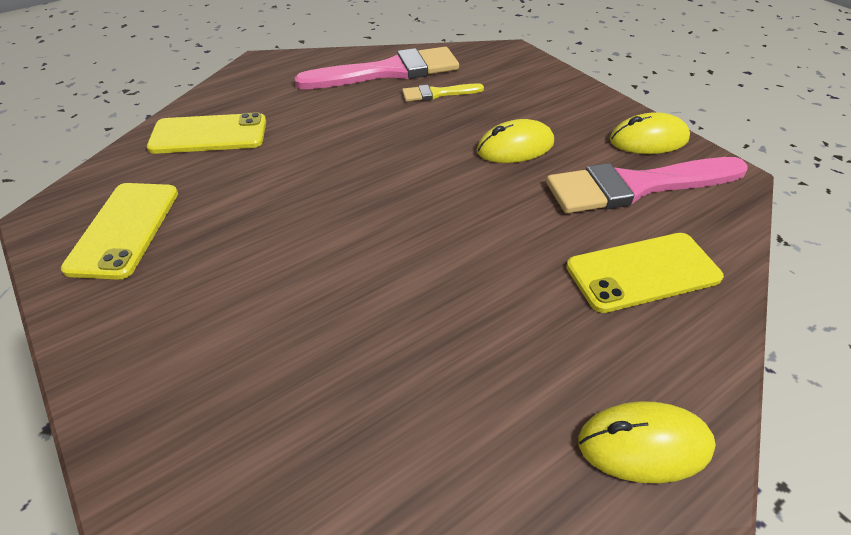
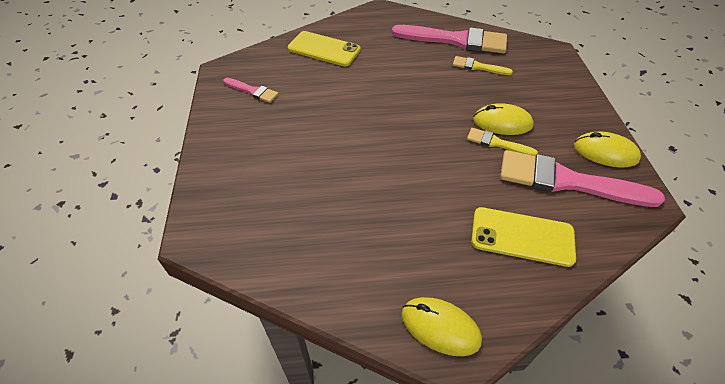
camera: 30 degrees right, 5 degrees up
(124, 229) = (253, 91): yellow phone -> pink brush
(527, 173) = (497, 143): none -> yellow brush

